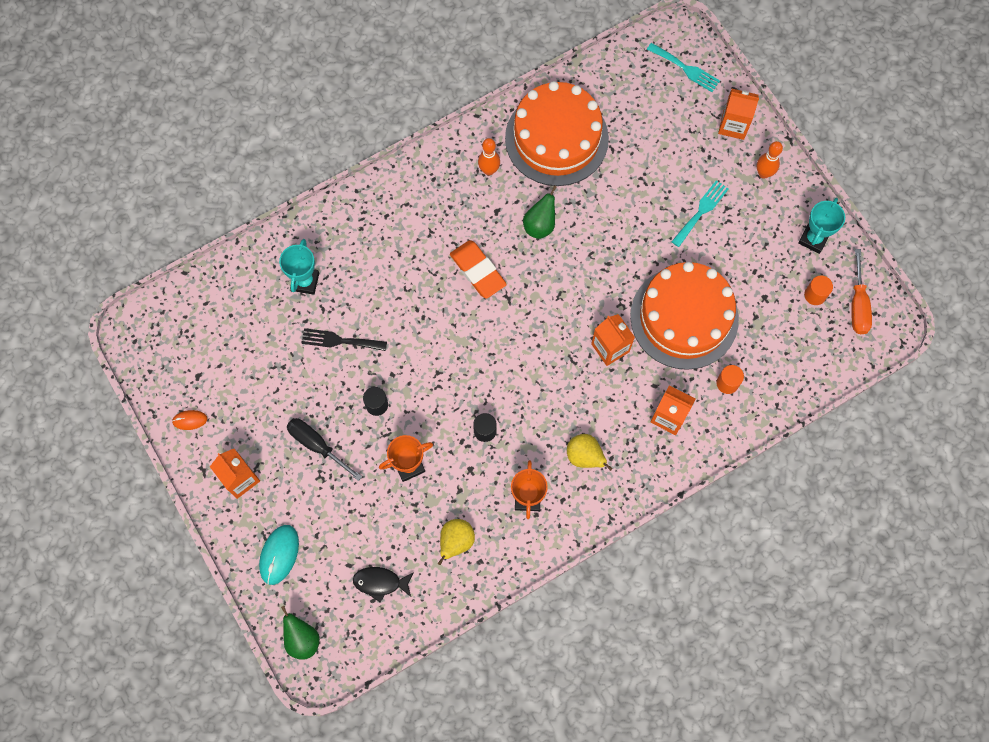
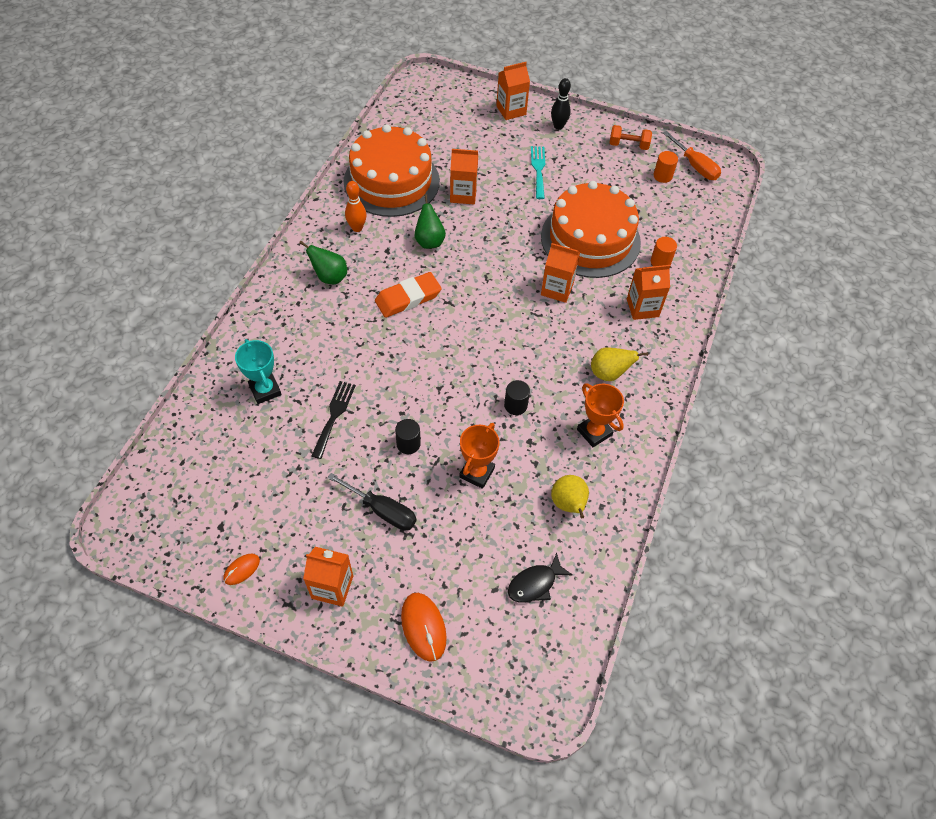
camera: 40 degrees left, 15 degrees down
(279, 554) = (423, 627): turquoise mouse -> orange mouse
(302, 639) = (508, 686): green pear -> green pear (330, 277)
(317, 445) = (382, 510): black screwdriver -> black screwdriver turned 150 degrees counterclockwise
(340, 341) = (334, 416): black fork -> black fork turned 135 degrees clockwise
(478, 271) = (408, 298): orange eraser -> orange eraser turned 45 degrees counterclockwise
(609, 194) = (463, 194): none -> orange carton
(686, 69) = (447, 95): turquoise fork -> none
(763, 173) = (558, 126): orange bowling pin -> black bowling pin
(813, 239) = (628, 145): turquoise trophy -> orange dumbbell

